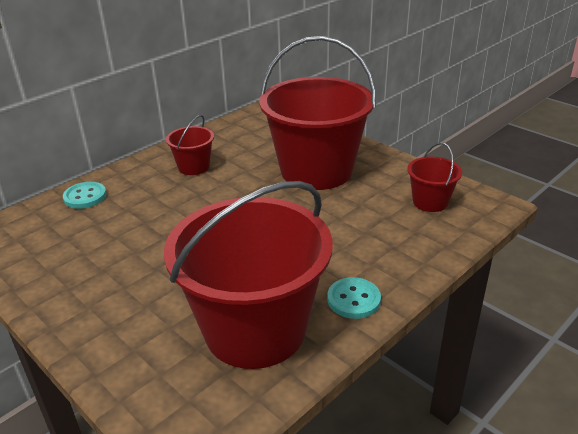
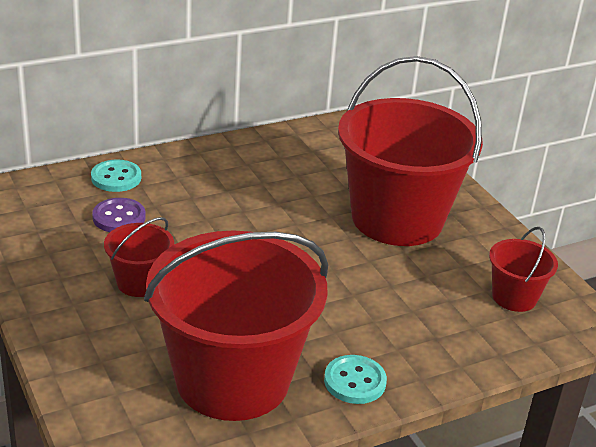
camera: 15 degrees right, 0 degrees up
(100, 226) = (119, 217): none -> purple button
(194, 167) = (253, 174): red bucket -> red bucket (139, 282)

